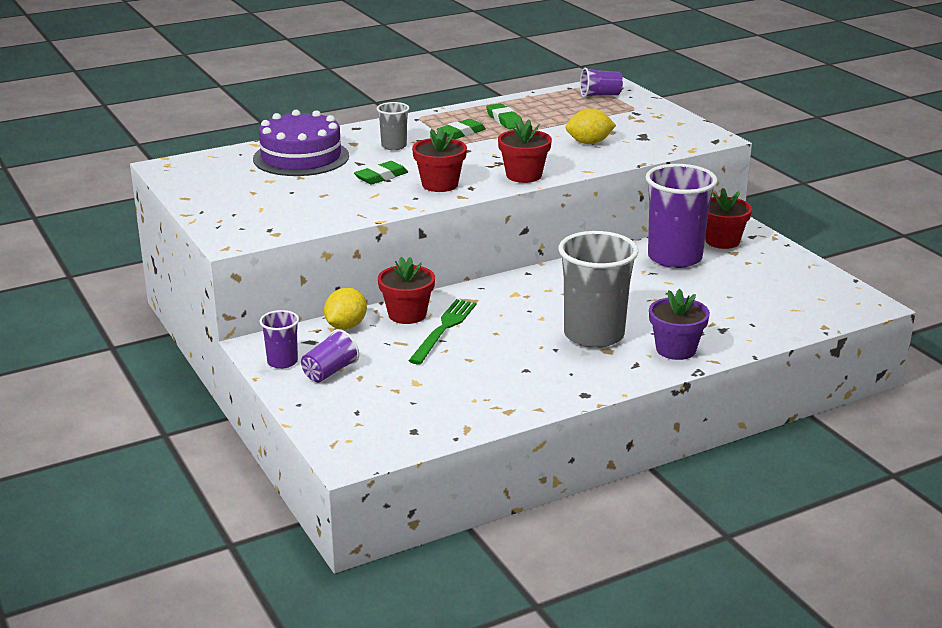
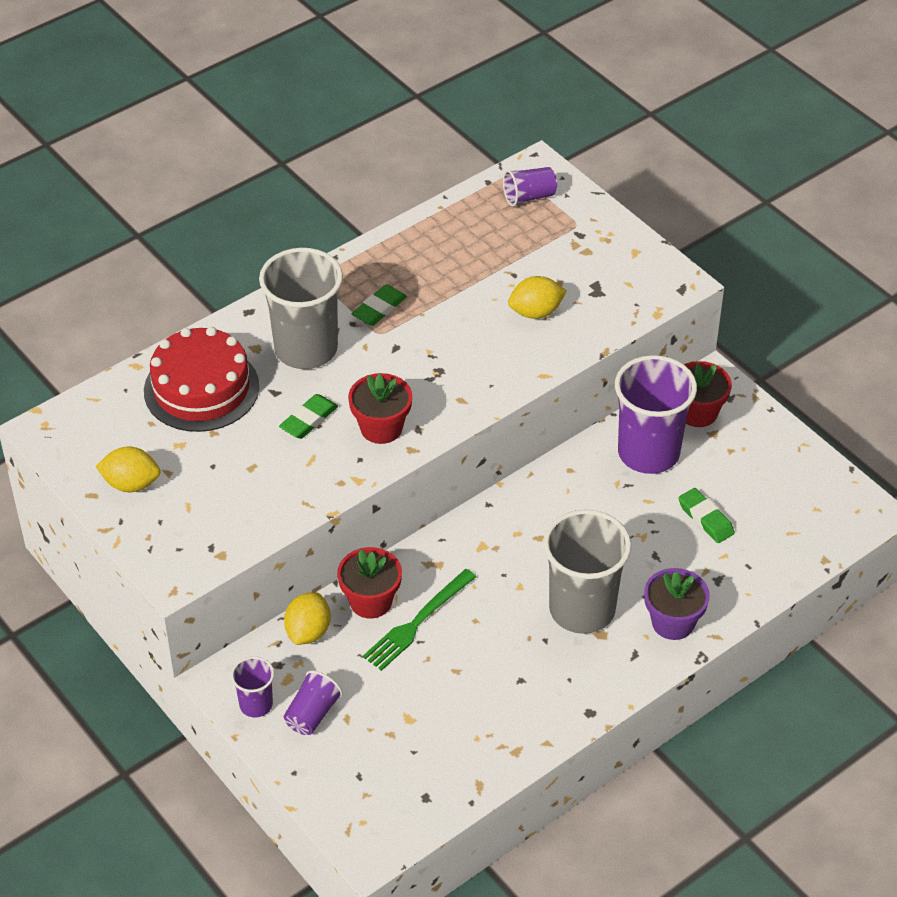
camera: 10 degrees left, 20 degrees up
(220, 195) = (131, 484): none -> yellow lemon
(301, 157) = (201, 388): purple cake -> red cake
(394, 146) = (306, 349): grey cup -> grey cup, size x2.06
(444, 329) = (417, 622): green fork -> green fork turned 150 degrees counterclockwise
(504, 120) = (424, 271): green eraser -> green eraser (705, 519)
(524, 175) = (473, 395): red flower pot -> none

